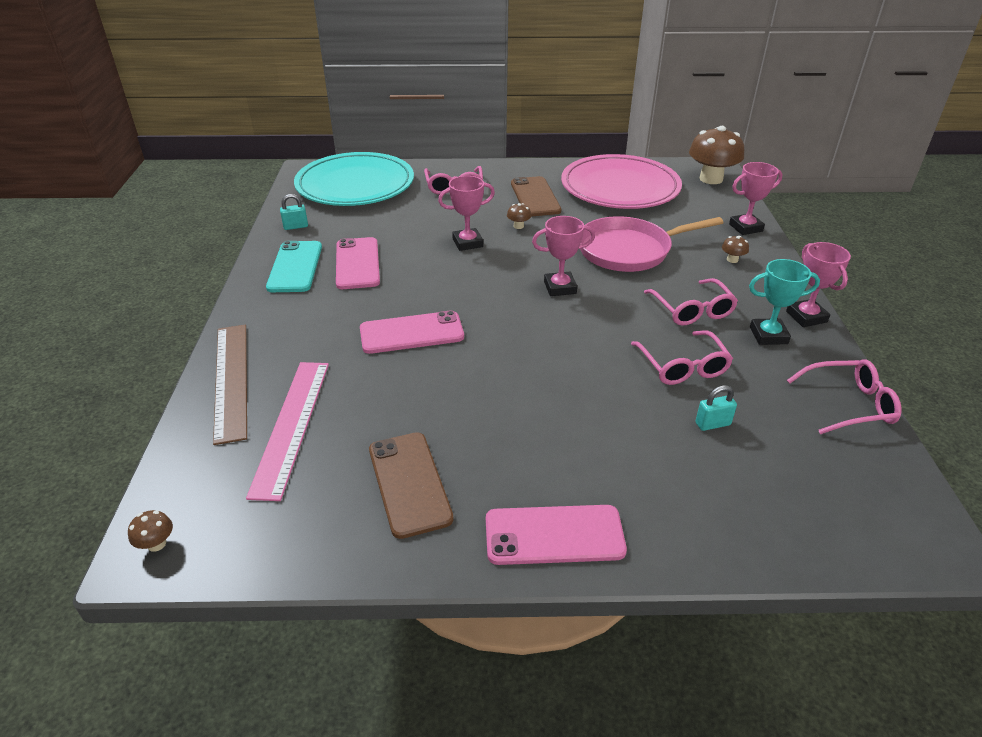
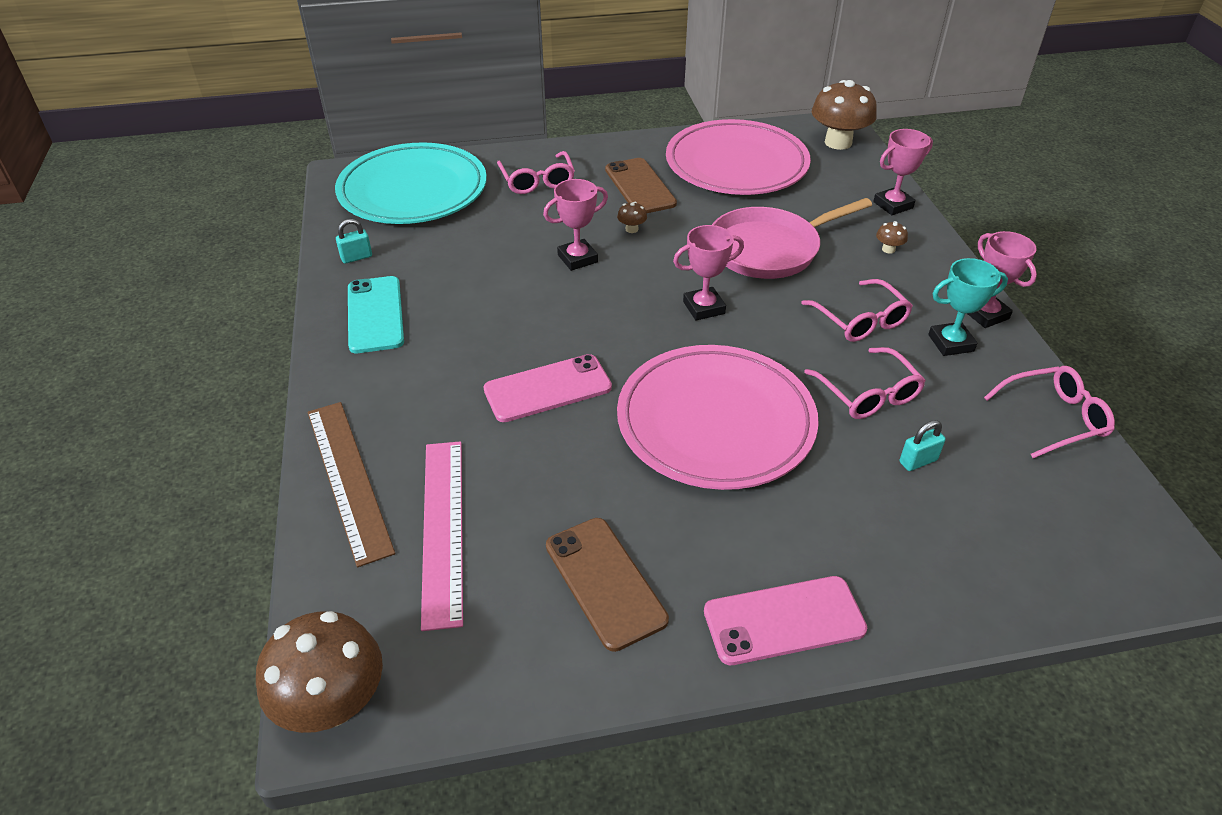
camera: 10 degrees left, 5 degrees up
(156, 544) = (333, 703): brown mushroom -> brown mushroom, size x2.40
(357, 263) = (452, 301): pink phone -> none
(543, 373) = (715, 422): none -> pink plate

